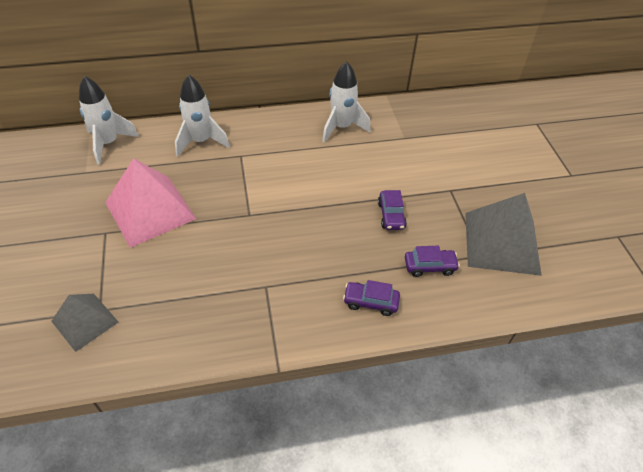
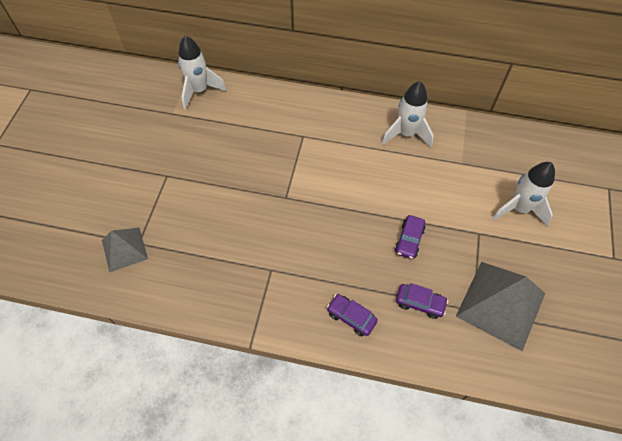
camera: 25 degrees right, 10 degrees up
(150, 210) = (208, 166): pink pyramid -> none
(201, 142) = (275, 111): white rocket -> white rocket (519, 209)

